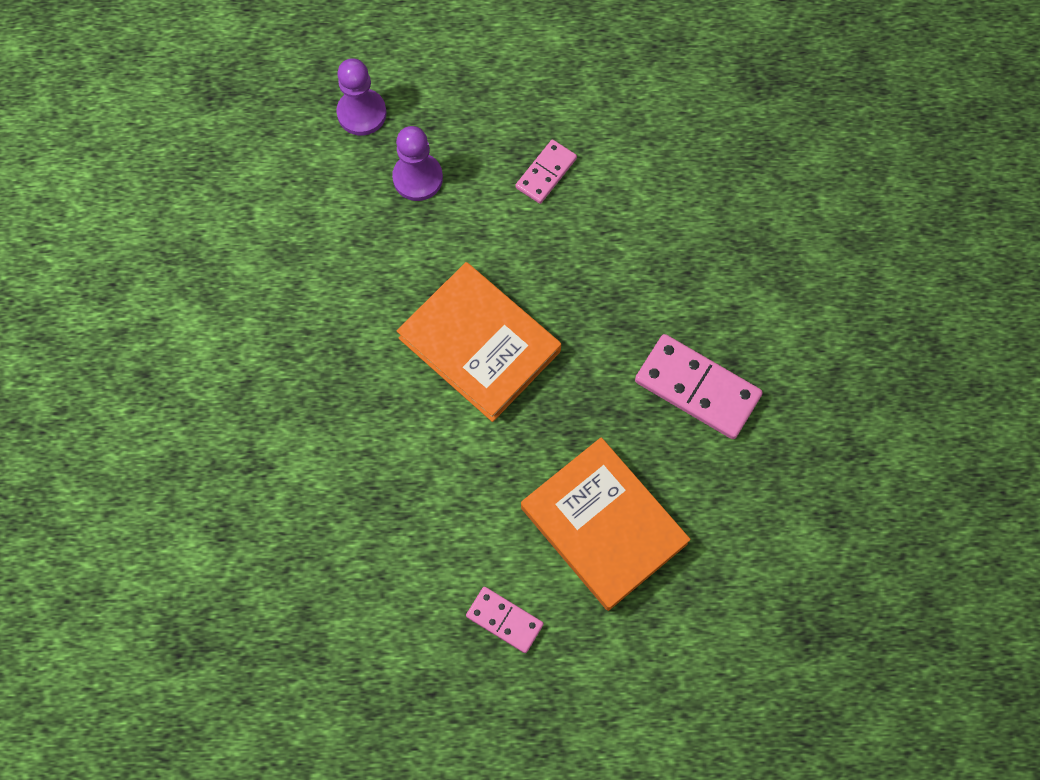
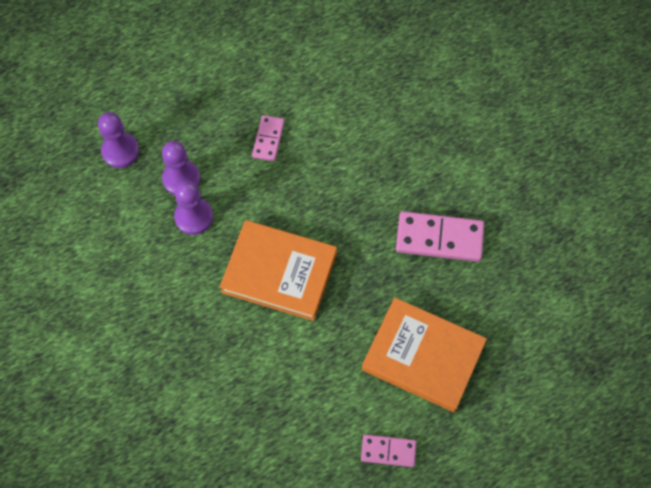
camera: 25 degrees left, 5 degrees down
(410, 231) = (194, 217): none -> purple pawn

